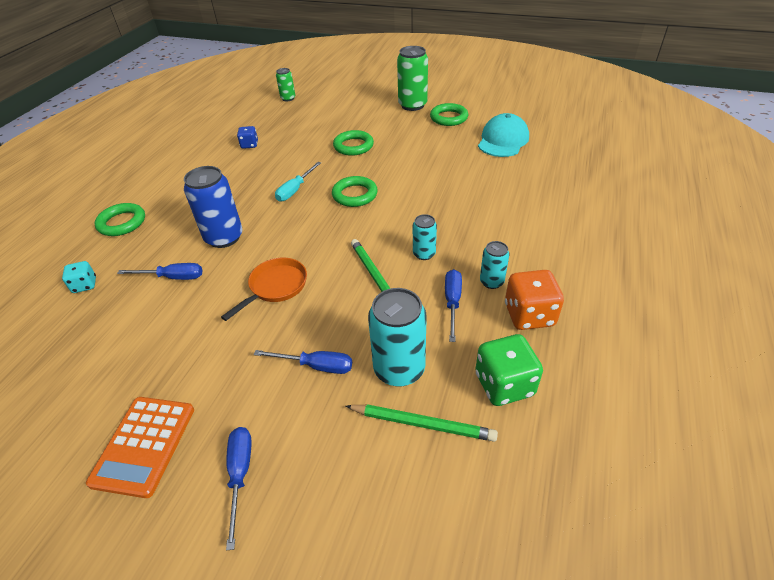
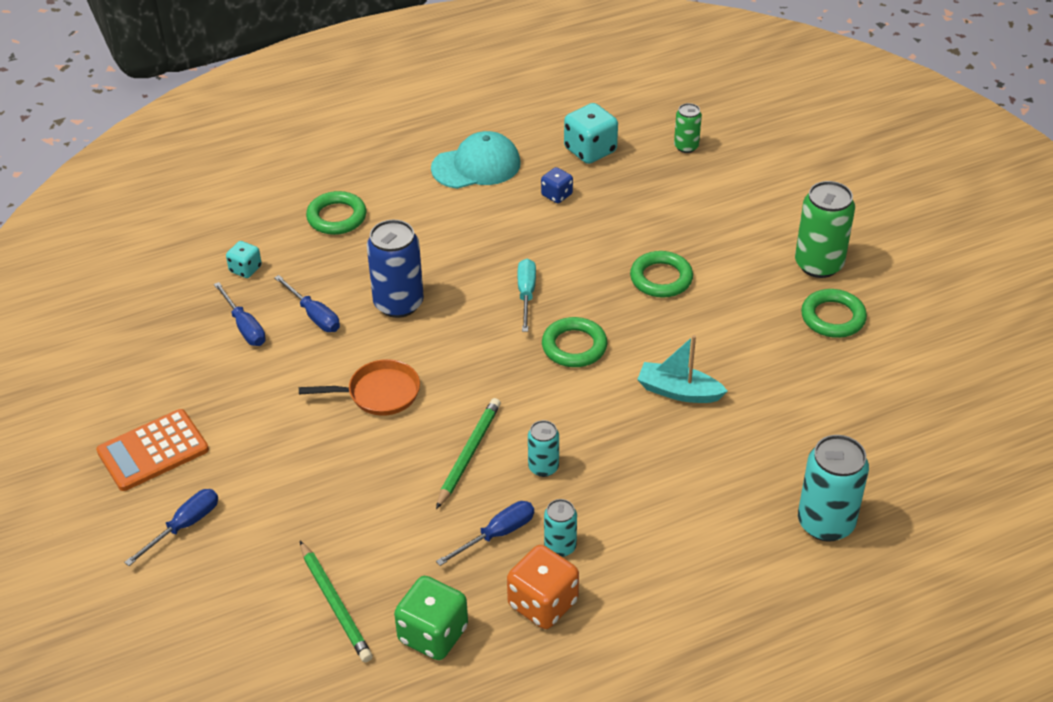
camera: 45 degrees right, 0 degrees up
(241, 121) = (590, 150): none -> turquoise dice
(295, 190) = (526, 294): turquoise screwdriver -> turquoise screwdriver turned 105 degrees clockwise
(316, 366) = (322, 492): blue screwdriver -> blue screwdriver (244, 327)
(399, 369) = (375, 550): turquoise can -> turquoise can (825, 523)
(433, 180) = (678, 391): none -> turquoise boat
(503, 140) = (844, 400): turquoise cap -> turquoise cap (476, 166)

